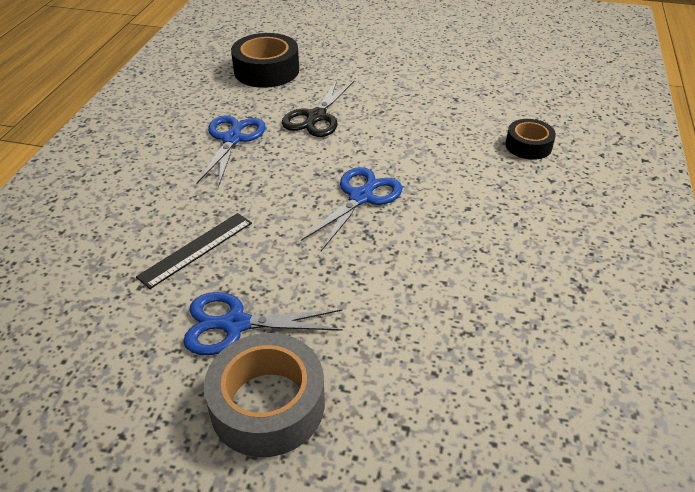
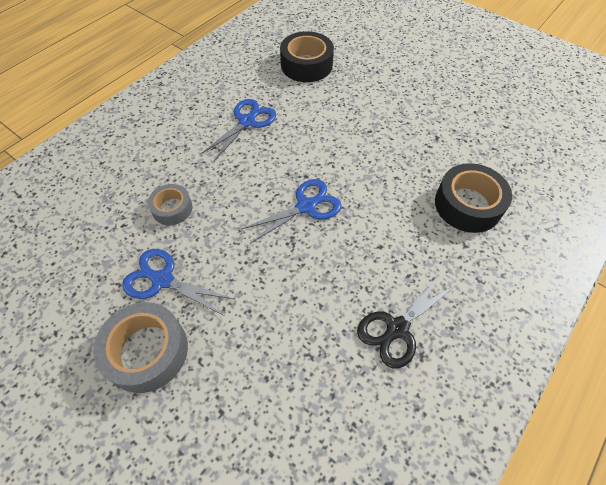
camera: 25 degrees right, 15 degrees up
(196, 249) = (172, 208): black ruler -> grey tape
(316, 117) = (317, 121): black scissors -> black scissors (397, 328)
(528, 146) = (468, 205): black tape -> black tape, size x1.67

